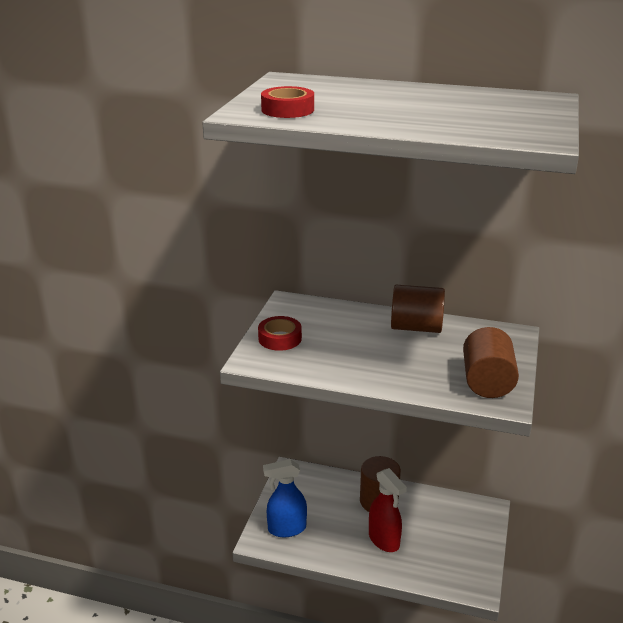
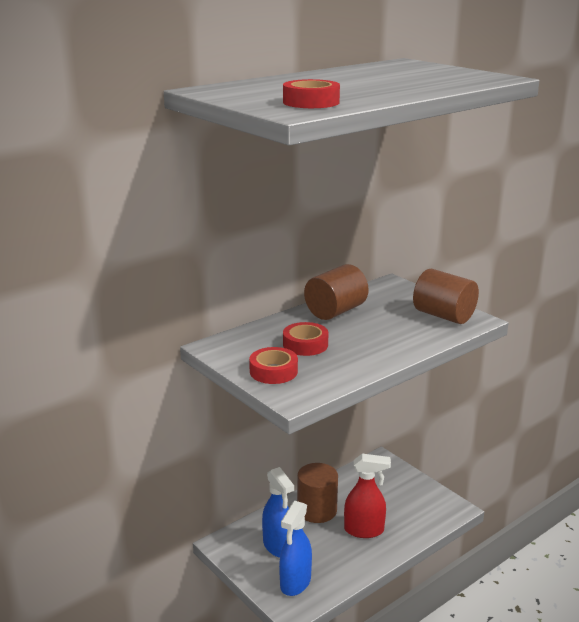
camera: 55 degrees left, 5 degrees down
(316, 500) = (278, 546): none -> blue spray bottle
(339, 335) = (305, 344): none -> red tape

